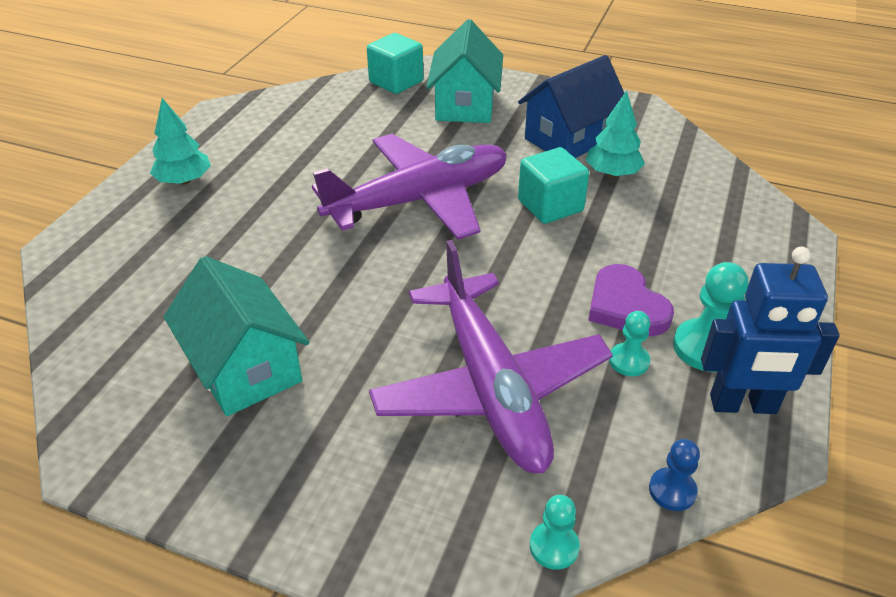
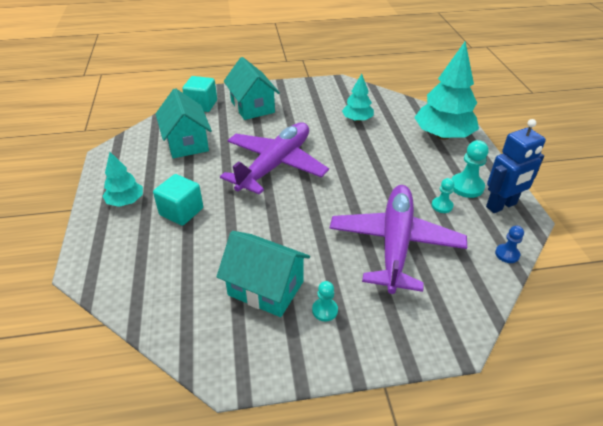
camera: 30 degrees left, 0 degrees up
(328, 128) = (186, 143): none -> turquoise house
(491, 387) = (395, 243): purple plane -> purple plane turned 120 degrees counterclockwise
(550, 206) = (343, 145): turquoise cube -> turquoise cube (181, 211)
(554, 546) = (484, 301): turquoise pawn -> turquoise pawn (325, 310)
(569, 139) = (321, 109): blue house -> none
(626, 306) = (419, 181): purple heart -> none
(743, 247) = (443, 135): none -> turquoise tree

